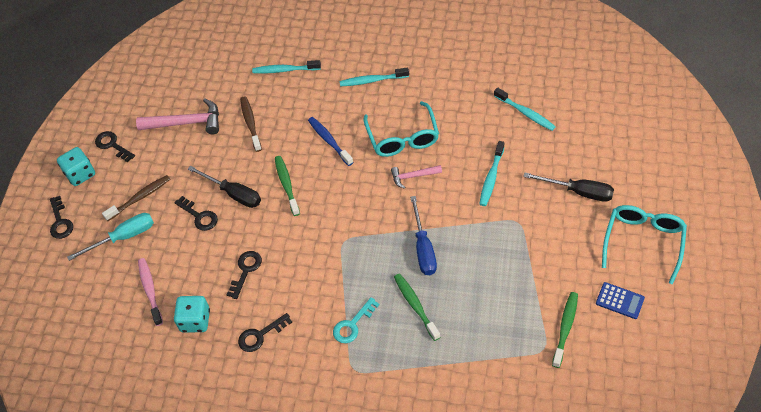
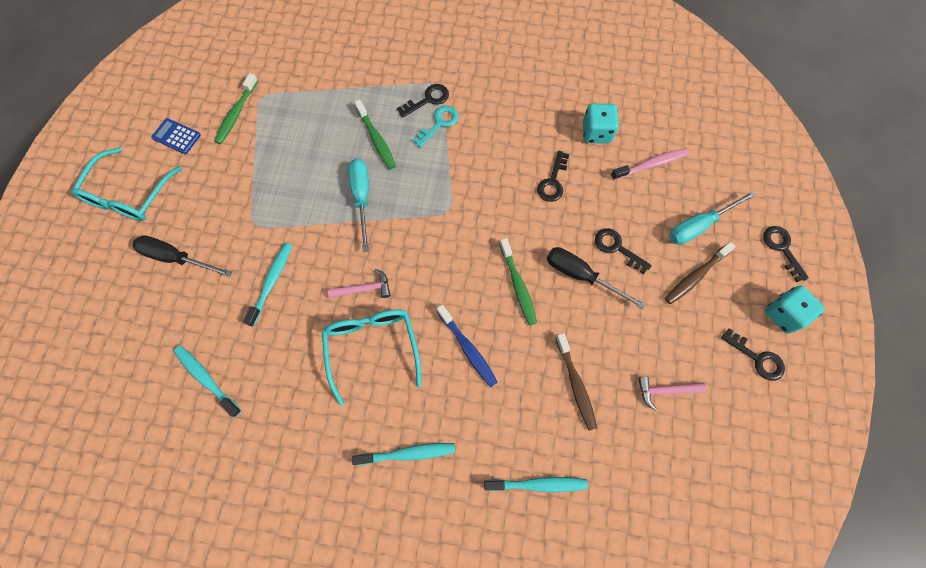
camera: 175 degrees right, 15 degrees up
(150, 290) = (651, 164): pink toothbrush -> pink toothbrush turned 90 degrees counterclockwise
(186, 123) = (665, 390): pink hammer -> pink hammer, size x0.57
(260, 335) = (529, 117): black key -> black key (428, 99)
(423, 248) = (362, 198): blue screwdriver -> turquoise screwdriver

